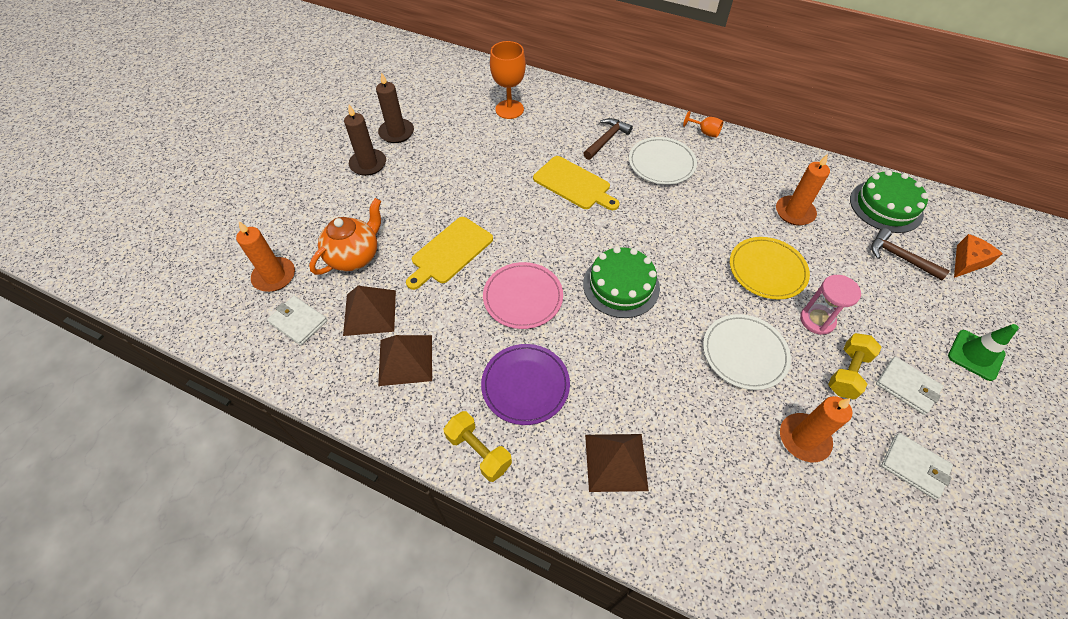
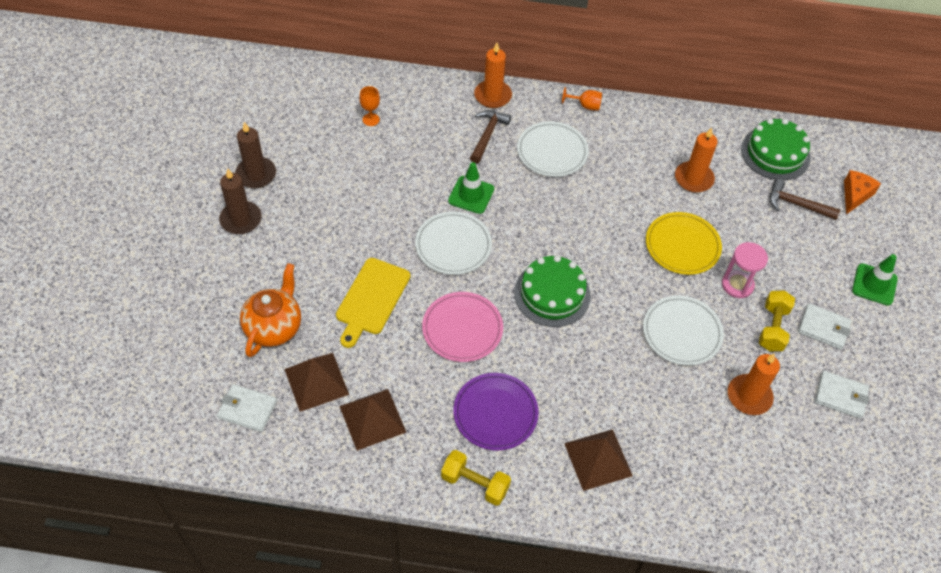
camera: 20 degrees left, 0 degrees up
(274, 276) = (198, 369): orange candle -> orange candle (492, 96)
(509, 109) = (371, 119): orange goblet -> orange goblet, size x0.53
(542, 222) = (453, 245): none -> white plate
(574, 184) = (471, 195): yellow cutting board -> green traffic cone

